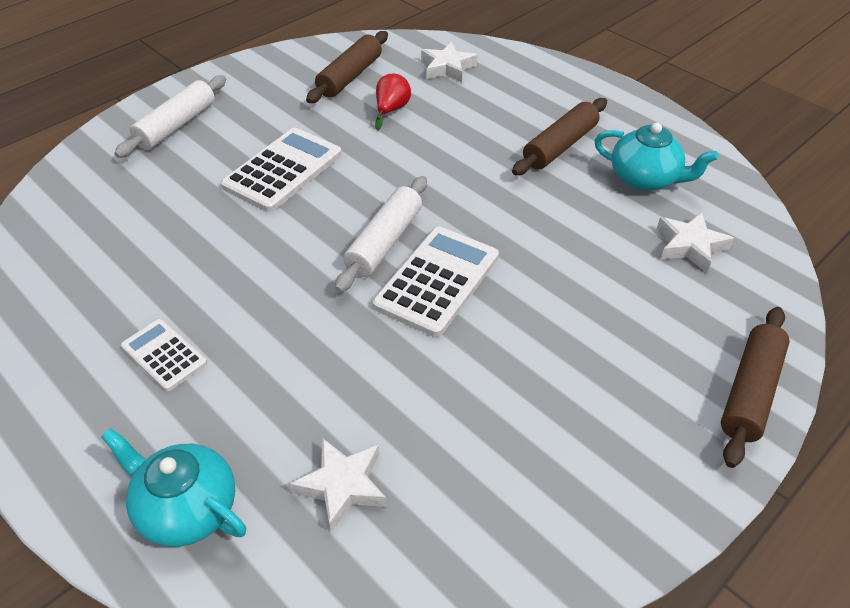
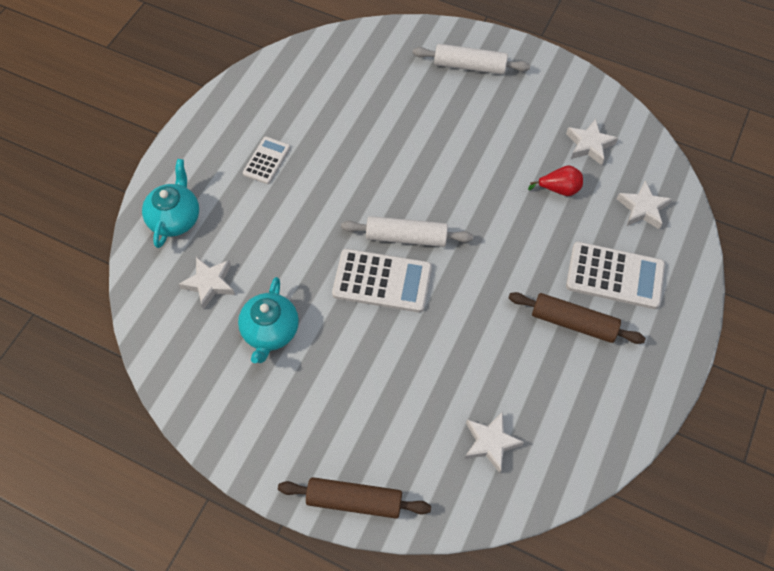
camera: 70 degrees right, 15 degrees up
(283, 170) = (452, 149): white calculator -> white calculator (615, 275)
(350, 76) = (589, 145): brown rolling pin -> white star
(645, 179) = (560, 396): turquoise teapot -> turquoise teapot (270, 331)

